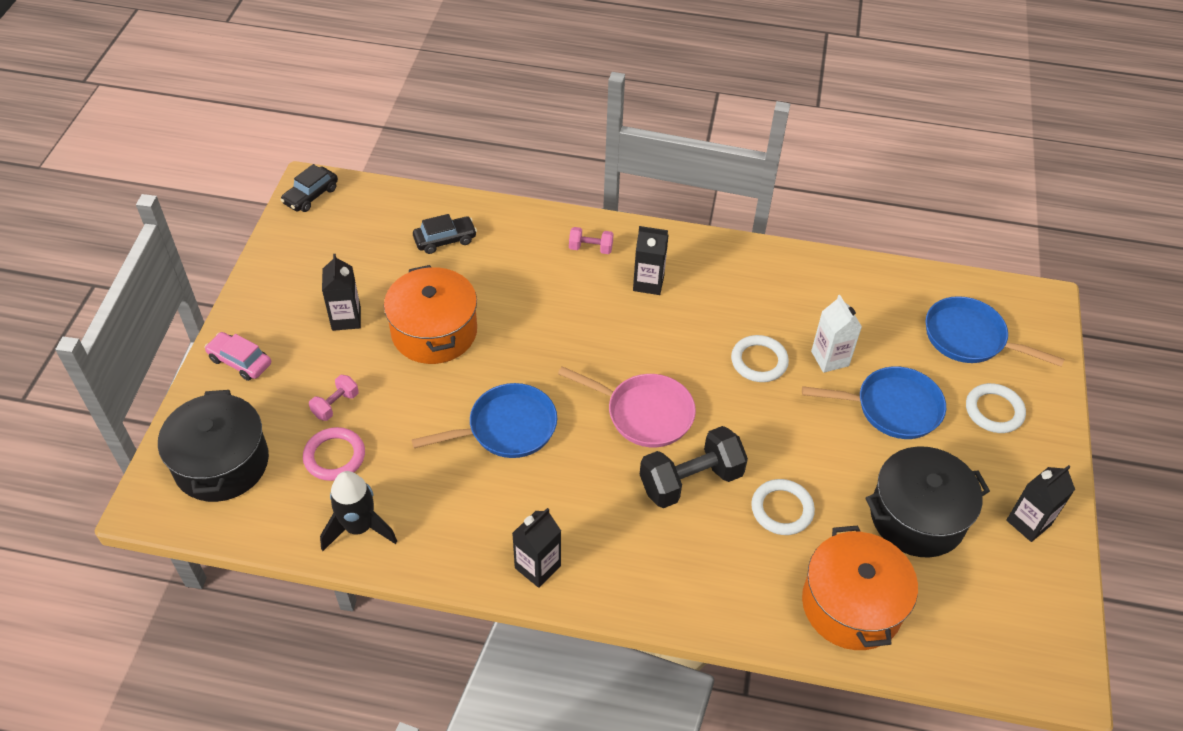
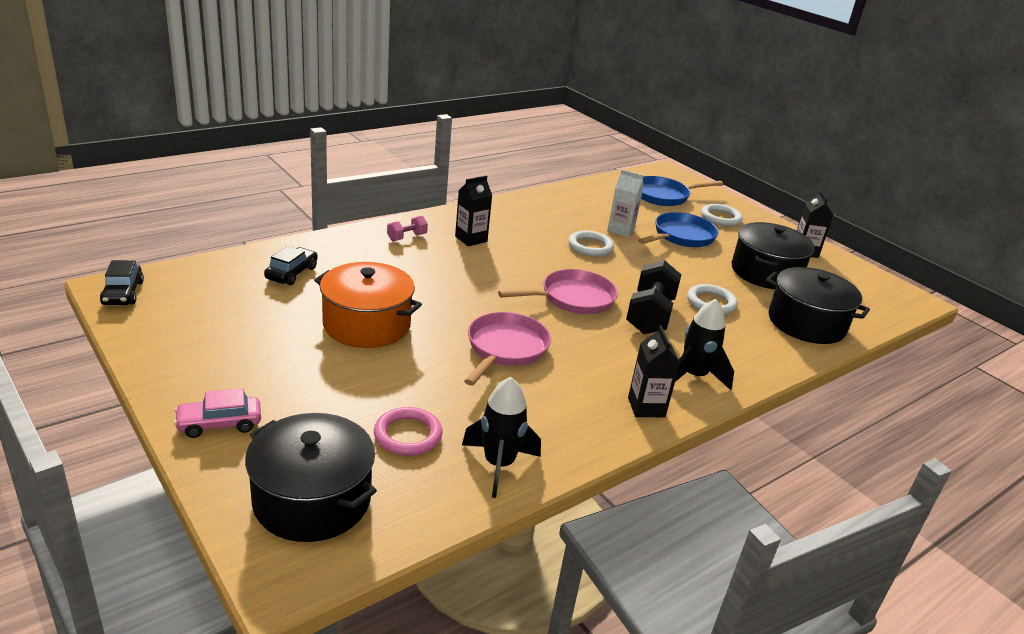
camera: 50 degrees left, 20 degrees down
(335, 405) = (356, 404): pink dumbbell -> none
(346, 319) = (280, 350): black carton -> none
(507, 428) = (505, 349): blue pan -> pink pan
(627, 571) = (694, 376): none -> black rocket
(851, 605) = (806, 323): orange pot -> black pot

